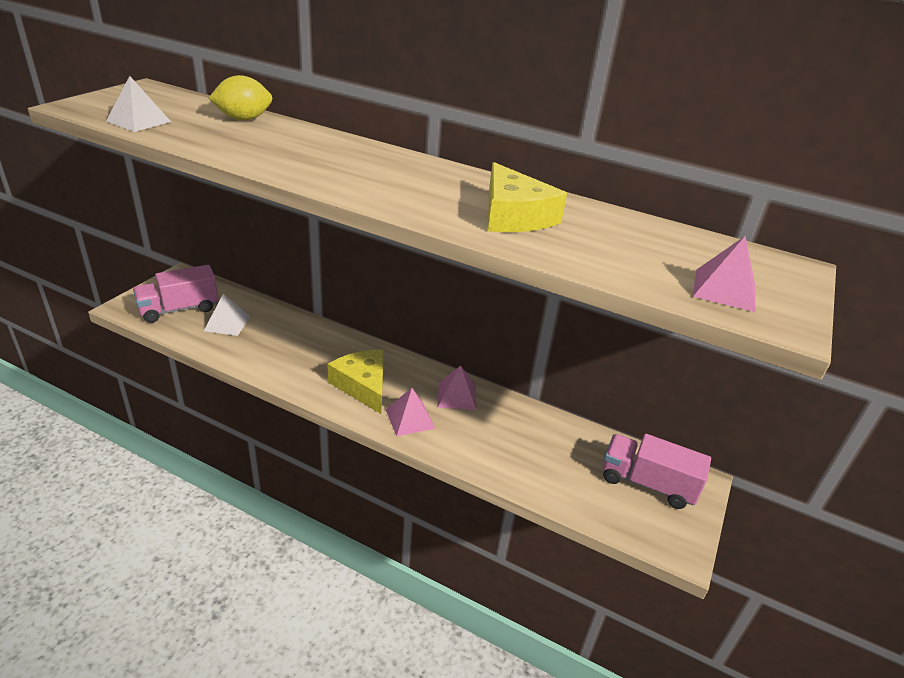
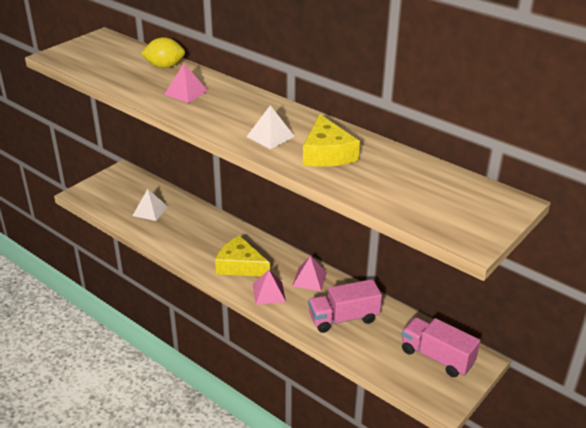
camera: 15 degrees right, 0 degrees up
(138, 121) = (94, 69): white pyramid -> white pyramid (270, 136)
(179, 309) = (117, 197): pink truck -> pink truck (343, 318)
(363, 385) = (240, 265): yellow cheese -> yellow cheese turned 45 degrees counterclockwise
(724, 290) = (446, 216): pink pyramid -> pink pyramid (186, 92)

